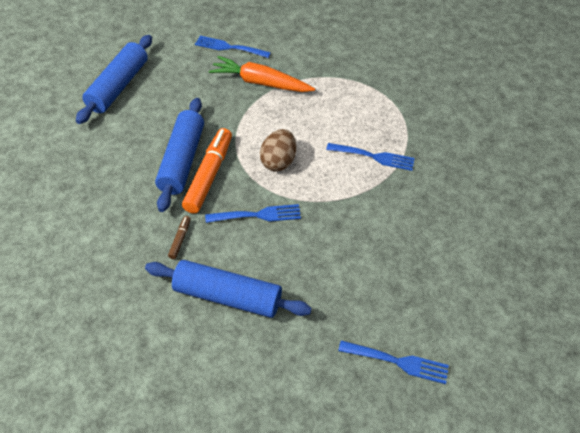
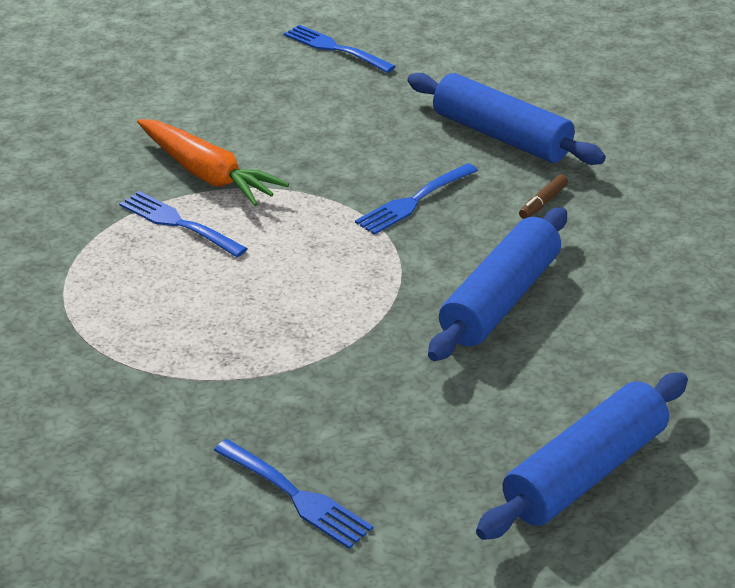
camera: 155 degrees left, 15 degrees down
(209, 175) = (463, 267): orange marker -> none
(257, 215) = (414, 201): blue fork -> blue fork turned 60 degrees counterclockwise
(260, 83) = (279, 394): orange carrot -> orange carrot (207, 174)
(278, 161) = (337, 256): brown egg -> none

